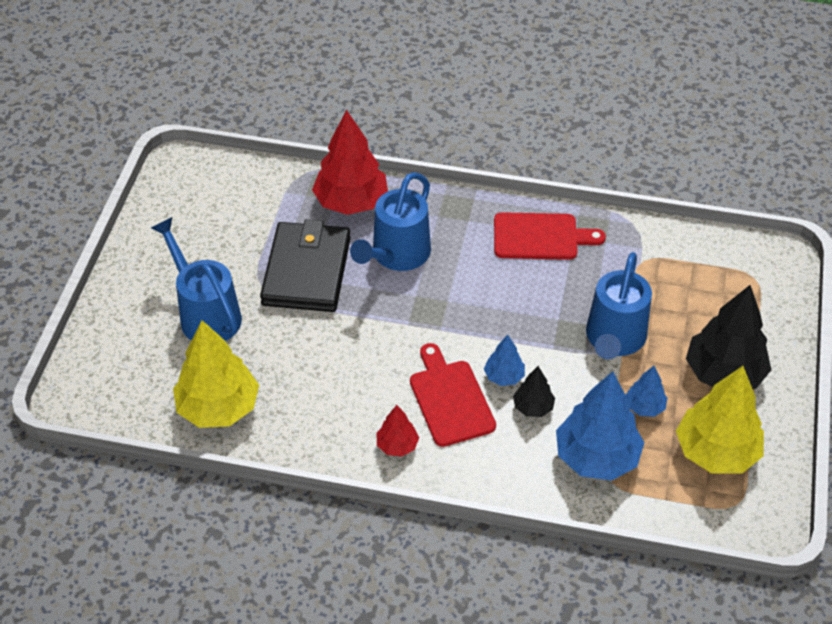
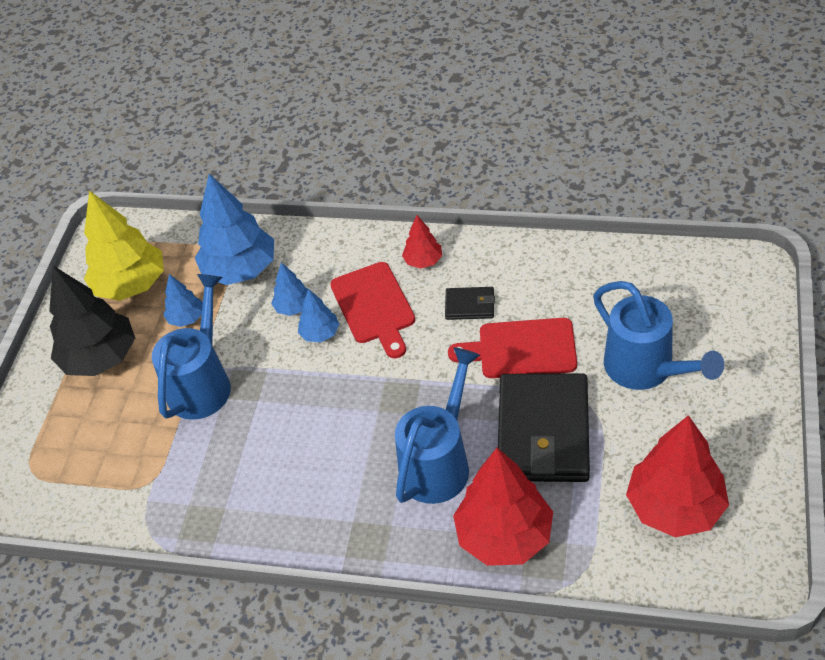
camera: 175 degrees left, 0 degrees up
(218, 211) = (675, 507): none -> red tree
(219, 408) = (601, 276): yellow tree -> none
(354, 390) = (470, 305): none -> black wallet
(533, 407) = (294, 307): black tree -> blue tree
(540, 237) = (265, 504): red cutting board -> red cutting board (521, 349)

